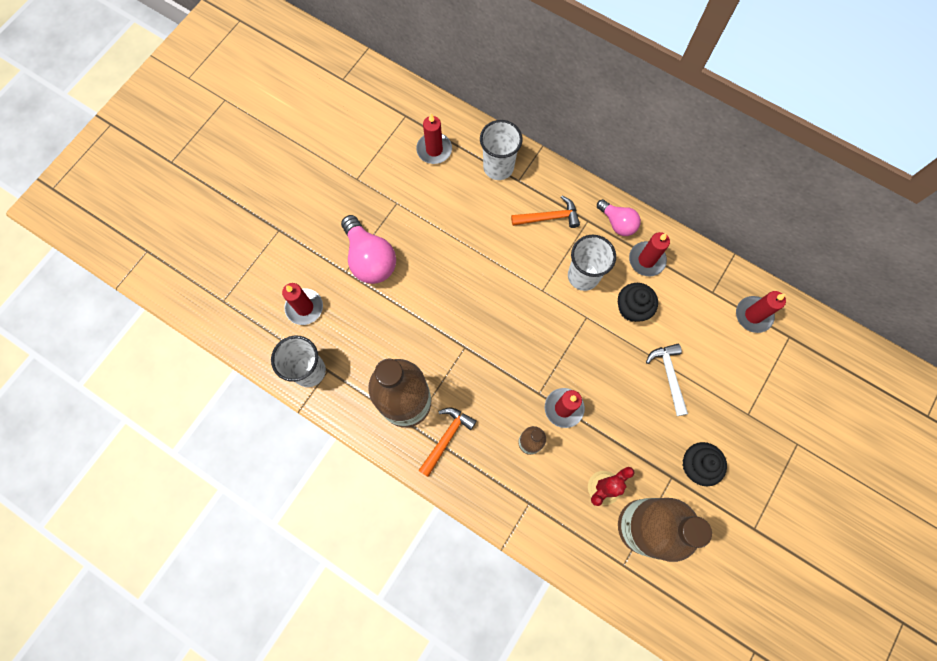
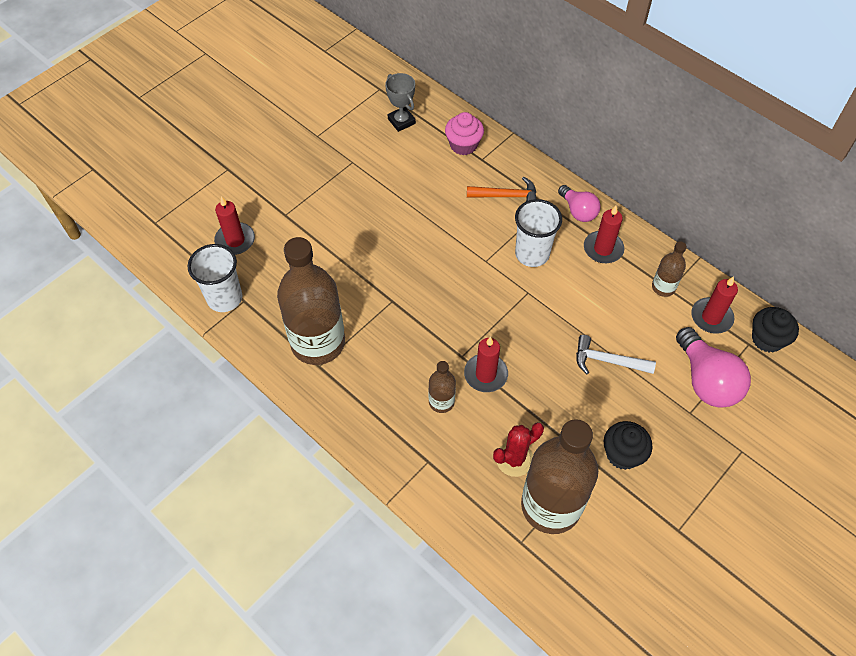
camera: 10 degrees right, 15 degrees down
(370, 259) = (313, 207): pink light bulb -> pink light bulb (706, 380)
(434, 150) = (401, 121): red candle -> grey trophy
(446, 438) = (353, 383): orange hammer -> none
(498, 167) = (463, 145): white cup -> pink cupcake
(632, 308) = (579, 291): black cupcake -> black cupcake (767, 339)
(669, 375) = (607, 361): white hammer -> white hammer turned 75 degrees counterclockwise
(706, 291) = (663, 287): none -> brown bottle

